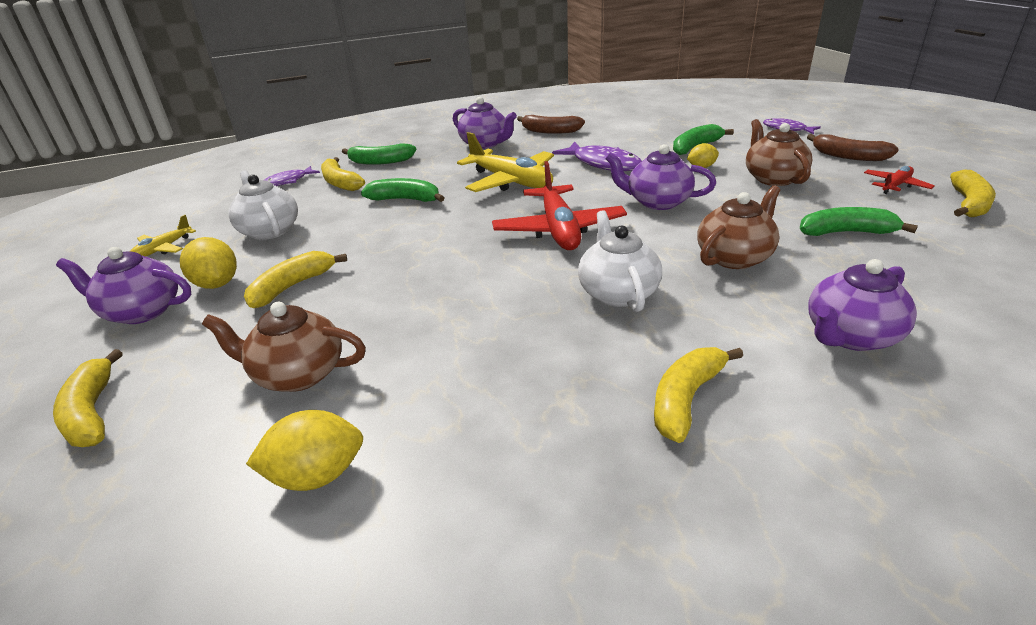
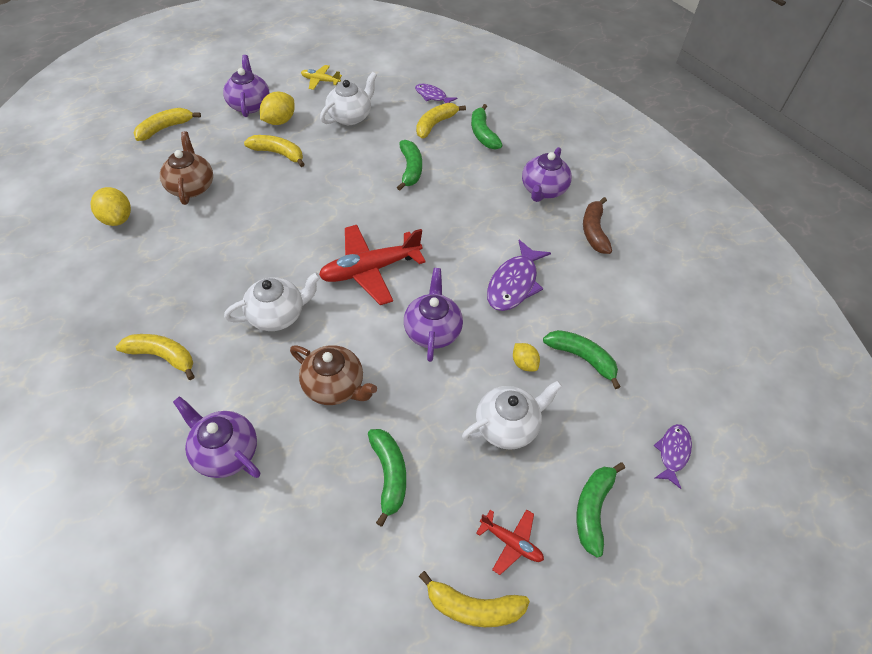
camera: 70 degrees right, 20 degrees up
(511, 181) = (458, 224): yellow plane -> none
(773, 178) = (507, 426): brown teapot -> white teapot
(848, 156) = (592, 509): brown banana -> green banana

